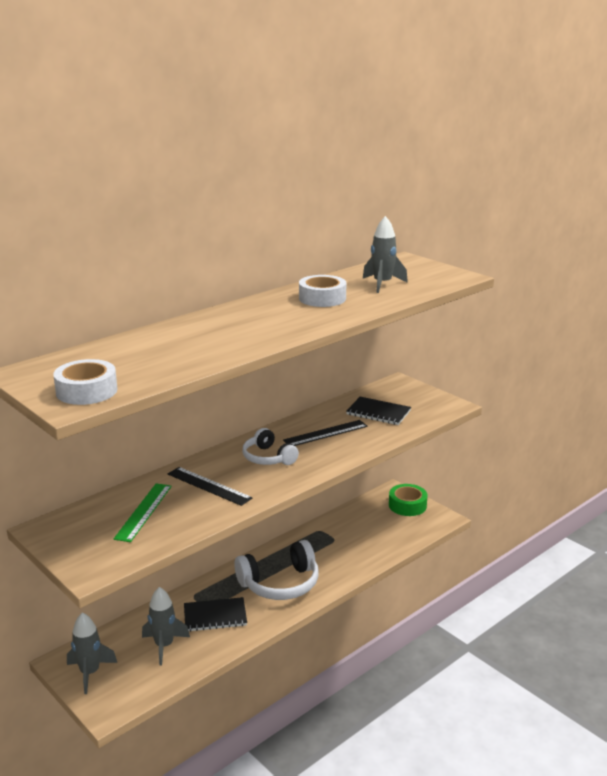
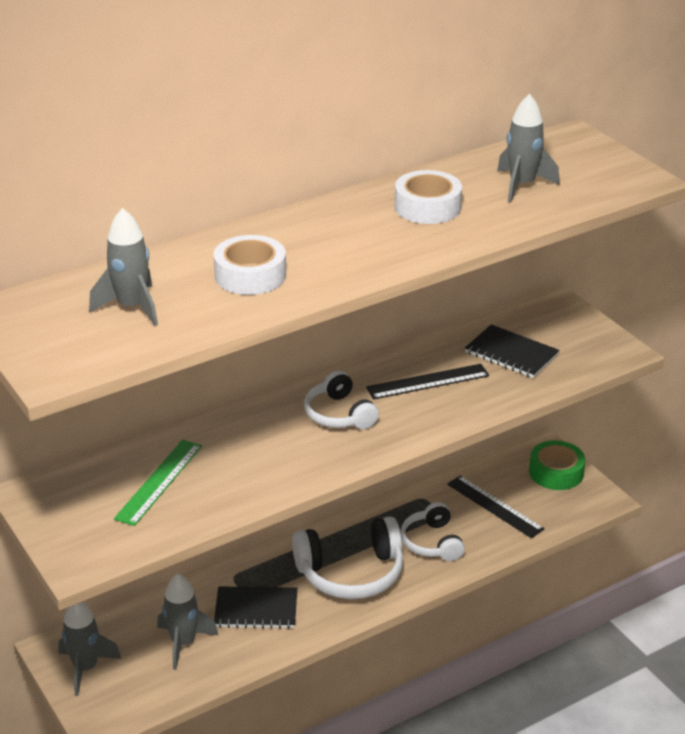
camera: 10 degrees right, 10 degrees up
(86, 391) = (76, 350): white tape -> white tape (250, 275)
(123, 364) = (132, 307): none -> grey rocket
(209, 486) = (251, 451): black ruler -> black ruler (495, 506)
(333, 557) = (432, 542): none -> white headphones

